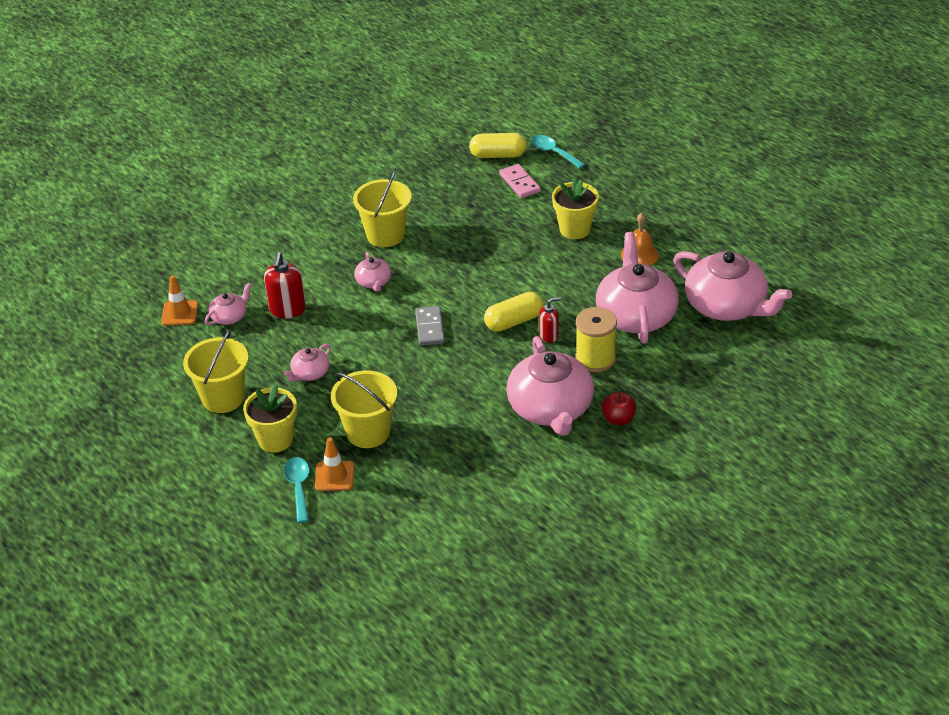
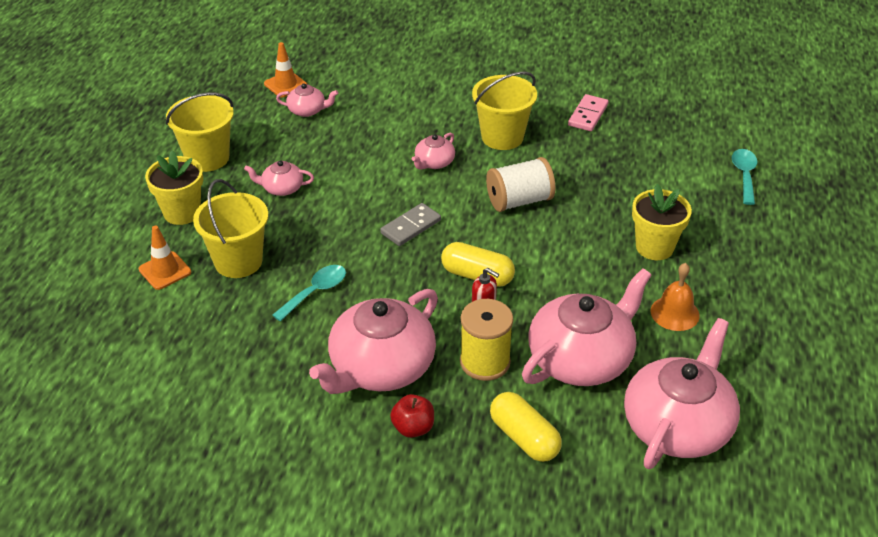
camera: 50 degrees right, 0 degrees up
(287, 310) = (347, 135): red soap dispenser -> none
(298, 487) = (134, 257): turquoise spoon -> turquoise spoon (315, 292)
(462, 263) = (519, 201): none -> white spool
(498, 155) = (692, 144): yellow capsule -> yellow capsule (524, 438)
(520, 183) = (673, 177): pink domino -> pink domino (588, 115)
(726, 306) = (677, 425): pink teapot -> pink teapot turned 150 degrees counterclockwise

